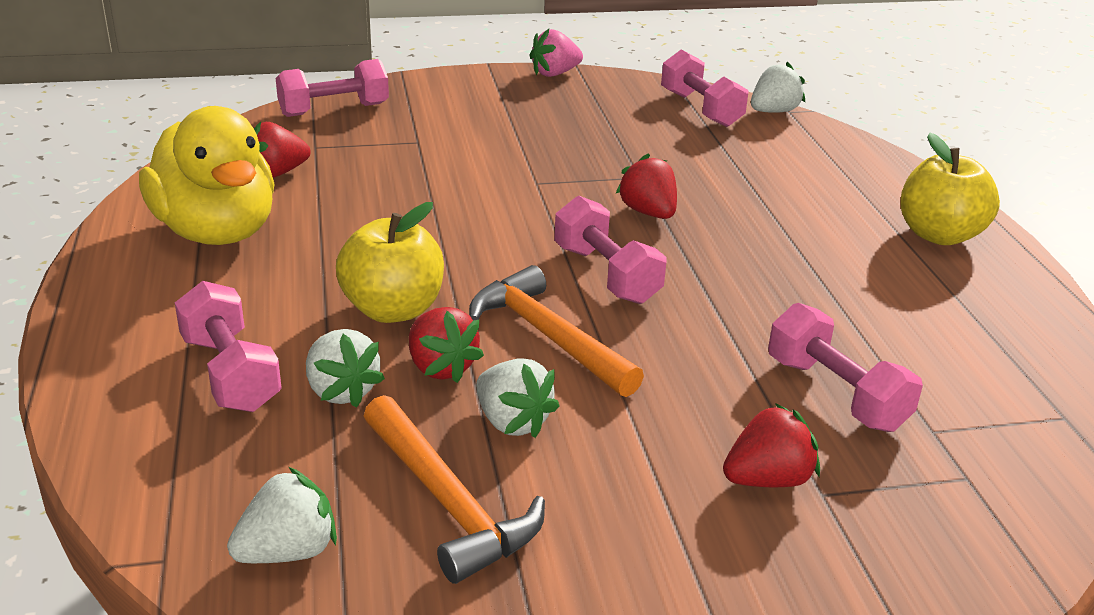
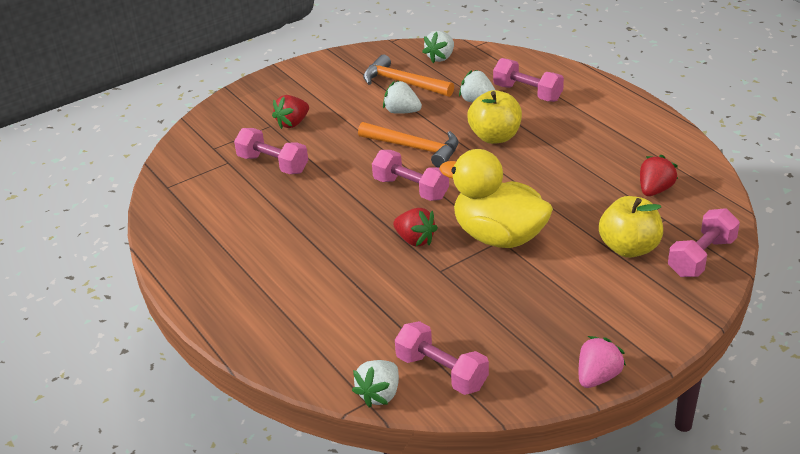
camera: 160 degrees right, 5 degrees up
(217, 232) = (627, 145): yellow duck -> yellow duck (499, 236)
(441, 367) = (448, 121): red strawberry -> none
(939, 235) = (227, 287): yellow apple -> yellow apple (629, 248)

